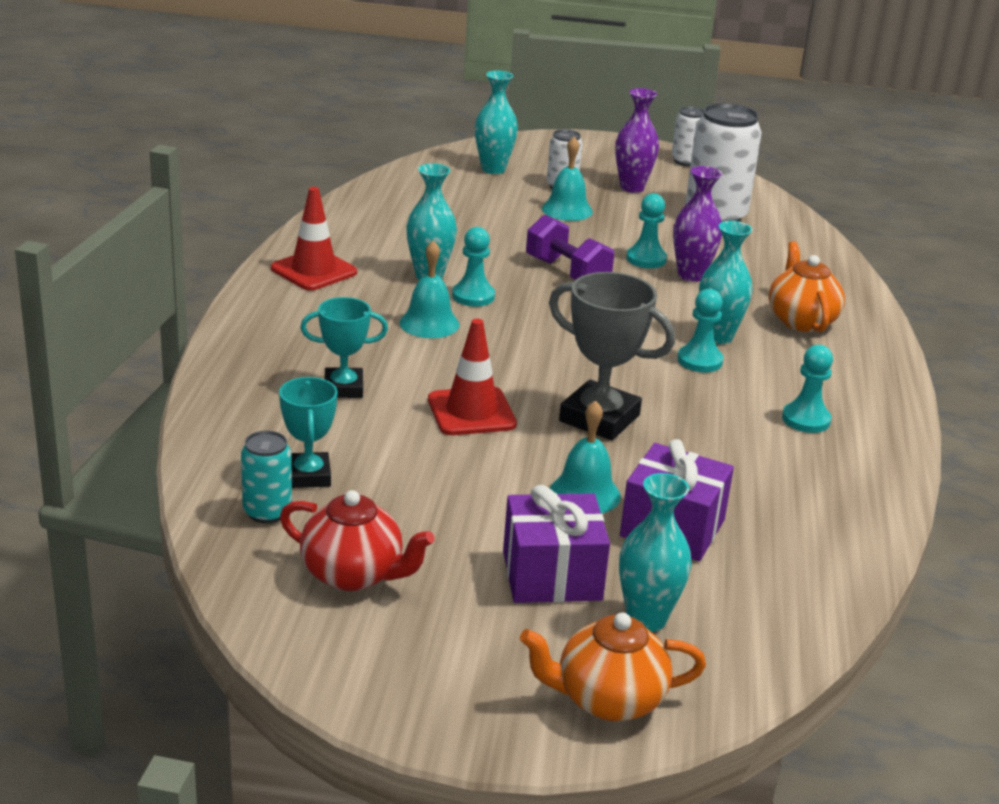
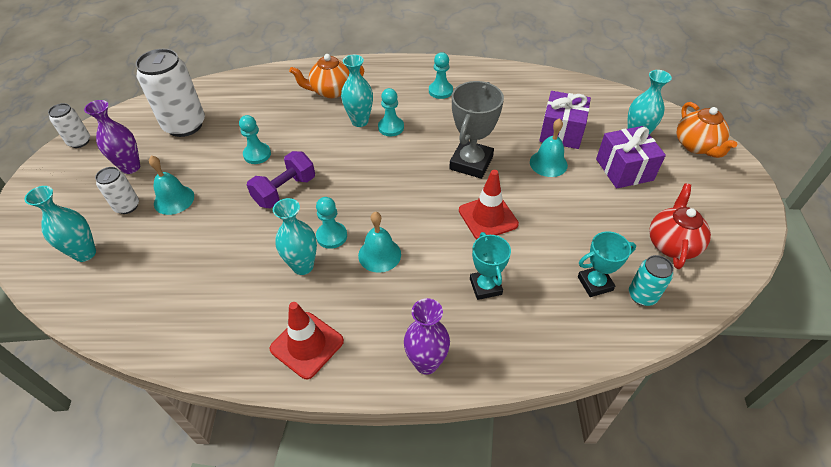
camera: 95 degrees left, 20 degrees up
(691, 275) = (279, 134): purple vase -> purple vase (426, 363)

